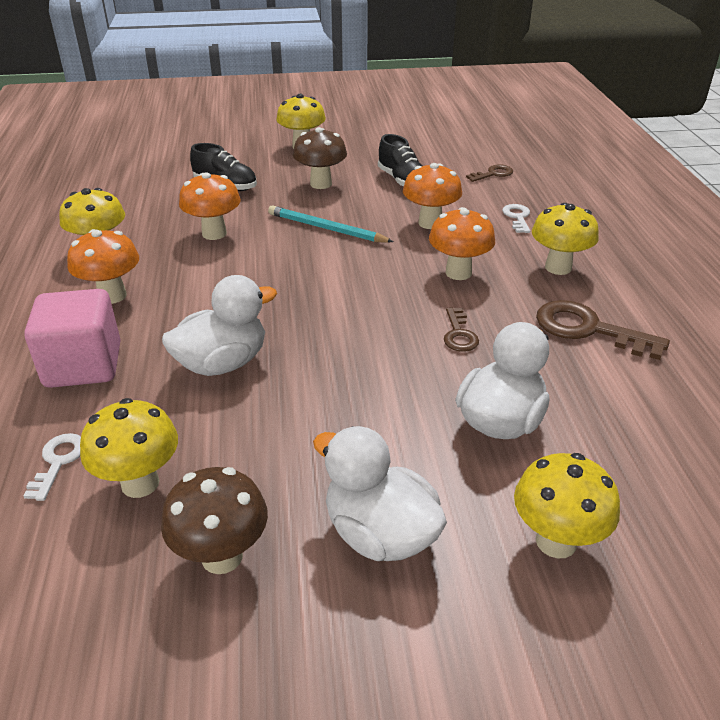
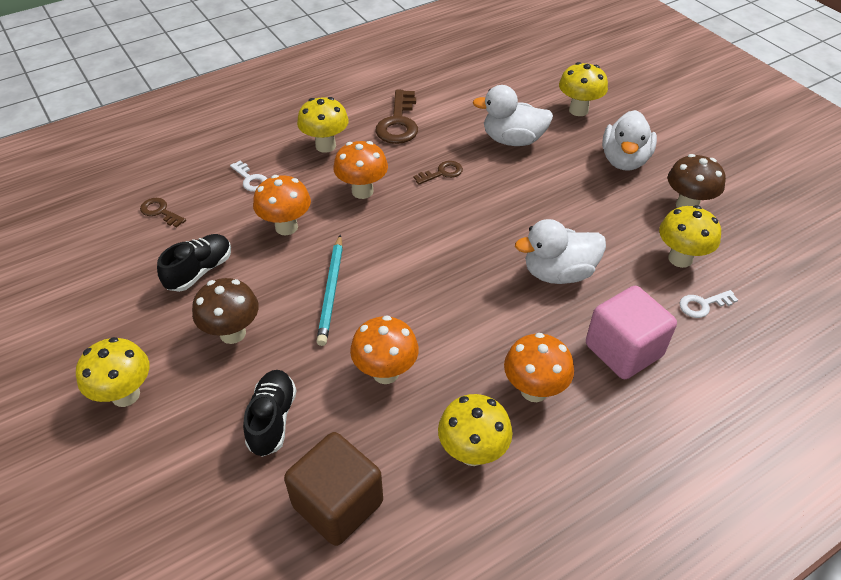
camera: 115 degrees left, 10 degrees up
(134, 195) = (338, 504): none -> brown cube
(222, 363) = (558, 273): white duck -> white duck turned 45 degrees counterclockwise
(517, 217) = (250, 179): white key -> white key turned 105 degrees counterclockwise

